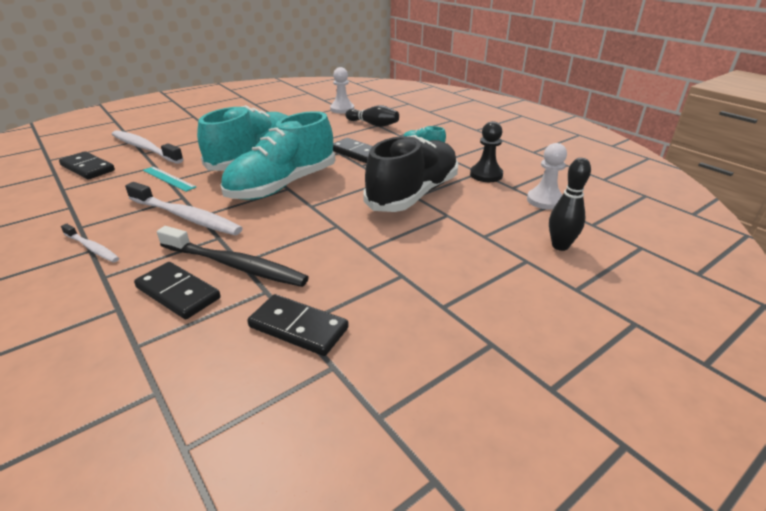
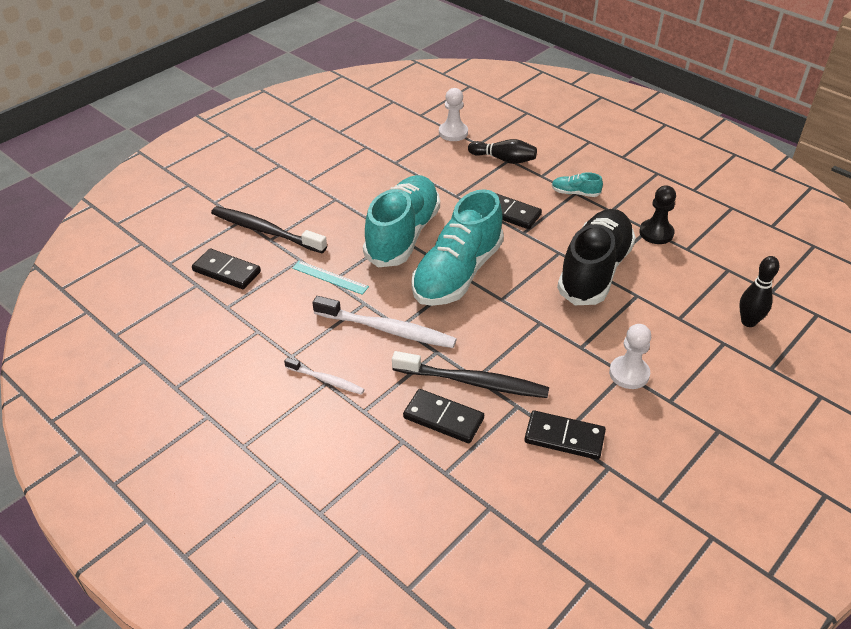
camera: 10 degrees left, 10 degrees up
(145, 148) = (265, 231): white toothbrush -> black toothbrush
(545, 200) = (722, 264): white pawn -> white pawn (629, 373)

